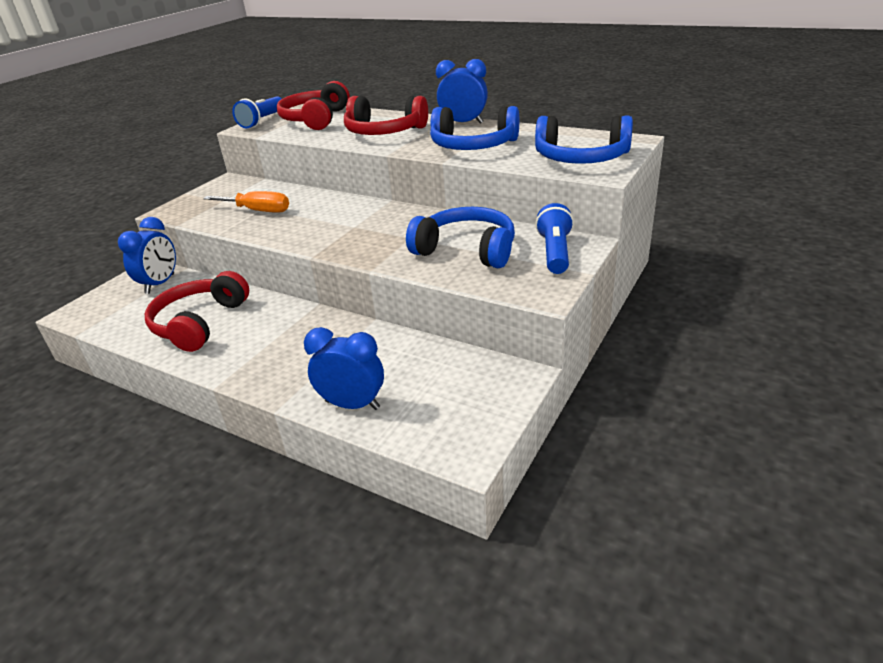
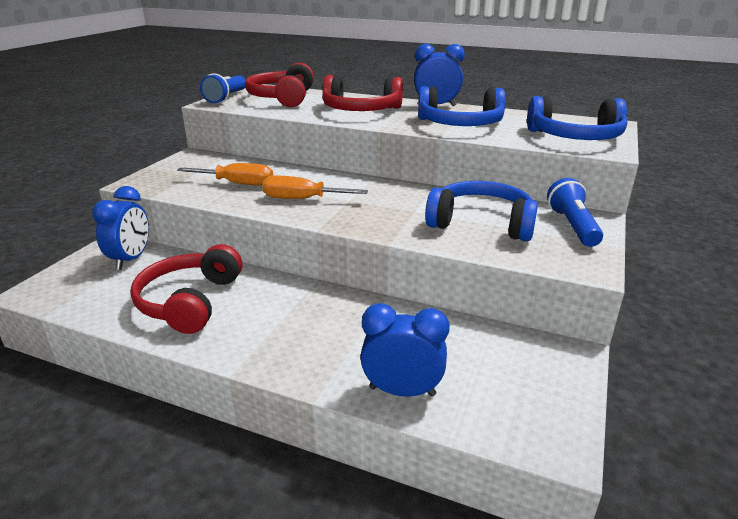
camera: 10 degrees left, 5 degrees down
(310, 226) = (302, 199): none -> orange screwdriver

